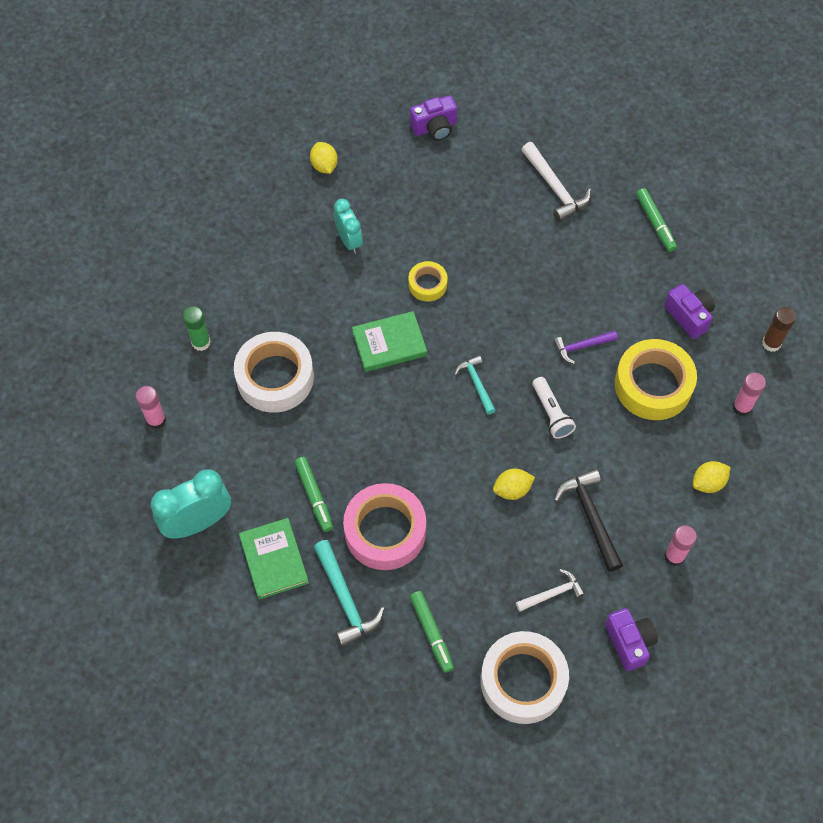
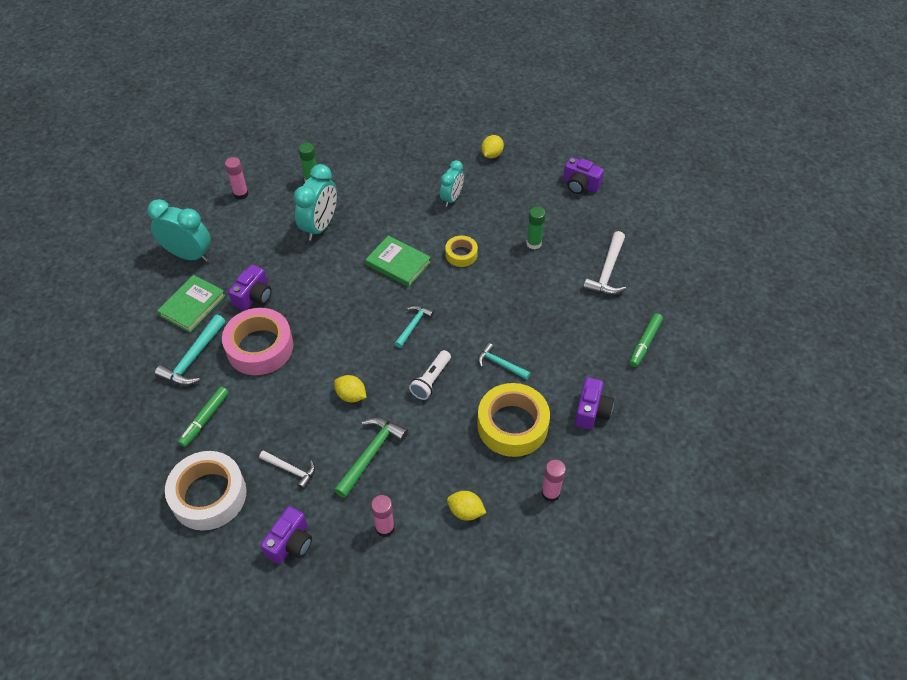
camera: 50 degrees right, 10 degrees down
(275, 377) = (320, 226): white tape -> turquoise clock
(314, 496) = (254, 296): green marker -> purple camera
(469, 218) = (533, 243): none -> green glue stick
(581, 347) = (500, 364): purple hammer -> turquoise hammer
(590, 516) = (371, 454): black hammer -> green hammer
(771, 343) = (625, 478): brown glue stick -> none

